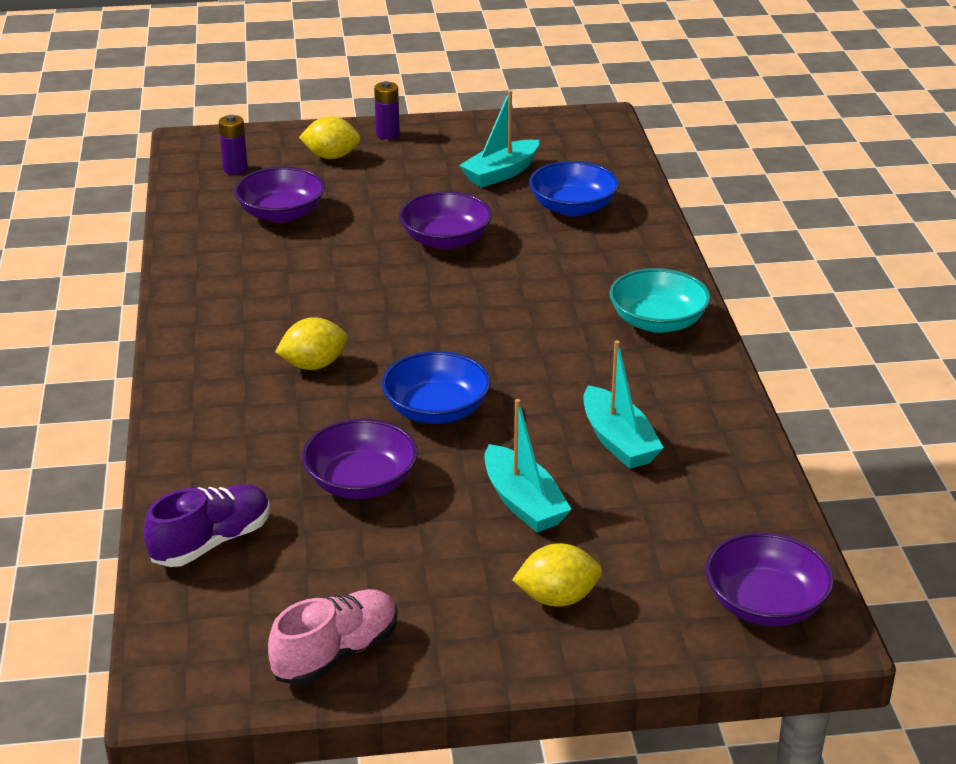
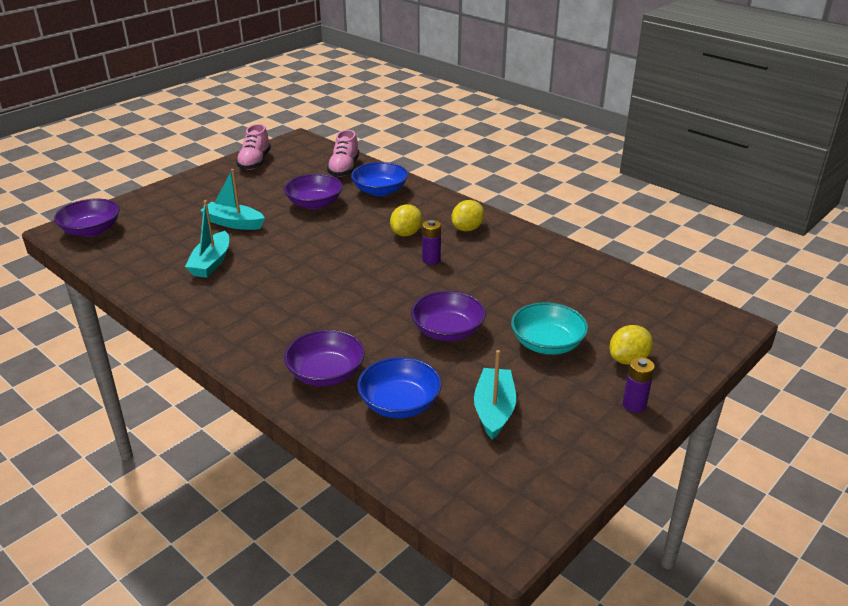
camera: 140 degrees right, 0 degrees up
(211, 542) = (344, 168): purple shoe -> pink shoe
(235, 169) = (660, 317): purple battery -> purple battery (431, 260)
(281, 213) = (571, 300): purple bowl -> purple bowl (326, 374)
(436, 410) = (319, 240): blue bowl -> blue bowl (380, 191)
(557, 598) = (186, 201): yellow lemon -> yellow lemon (467, 229)
(618, 441) = (211, 263): turquoise boat -> turquoise boat turned 105 degrees counterclockwise
(657, 321) = (246, 337): turquoise bowl -> turquoise bowl (547, 344)

